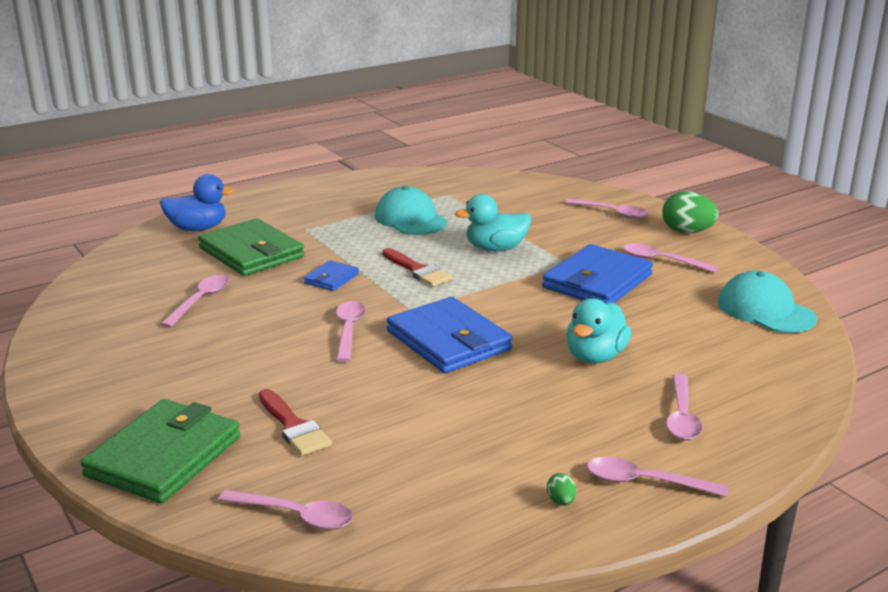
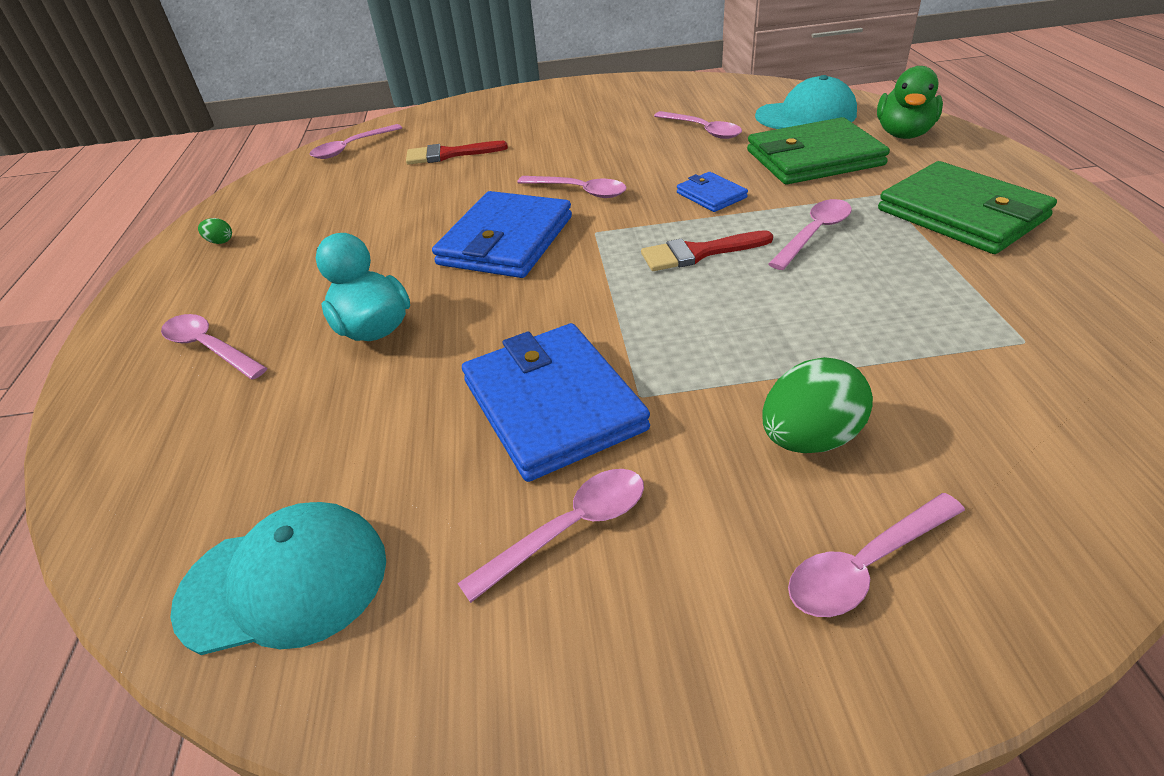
camera: 120 degrees right, 15 degrees up
(164, 456) = (467, 114): green wallet -> green wallet (961, 214)
(198, 228) = (903, 134): blue duck -> green duck
(410, 219) = (898, 279): turquoise cap -> turquoise cap (806, 115)
(448, 341) = (506, 241): blue wallet -> blue wallet turned 60 degrees counterclockwise
(495, 249) = (737, 334): turquoise duck -> none
(644, 482) = (177, 288): pink spoon -> pink spoon (814, 233)
(687, 232) = (690, 670): green egg -> green egg (809, 438)

